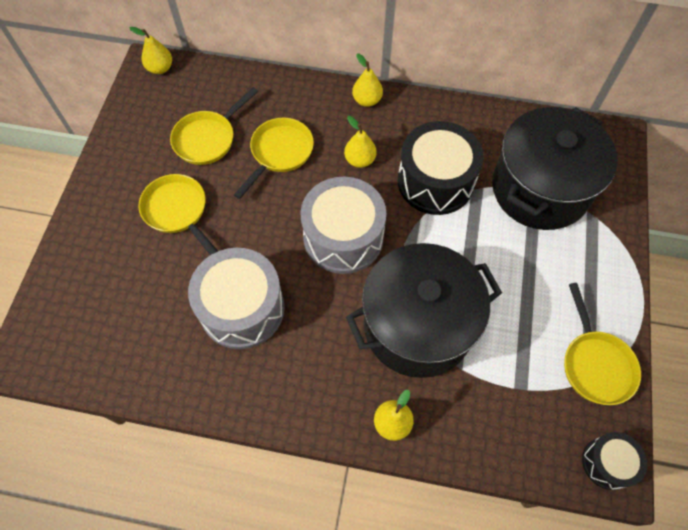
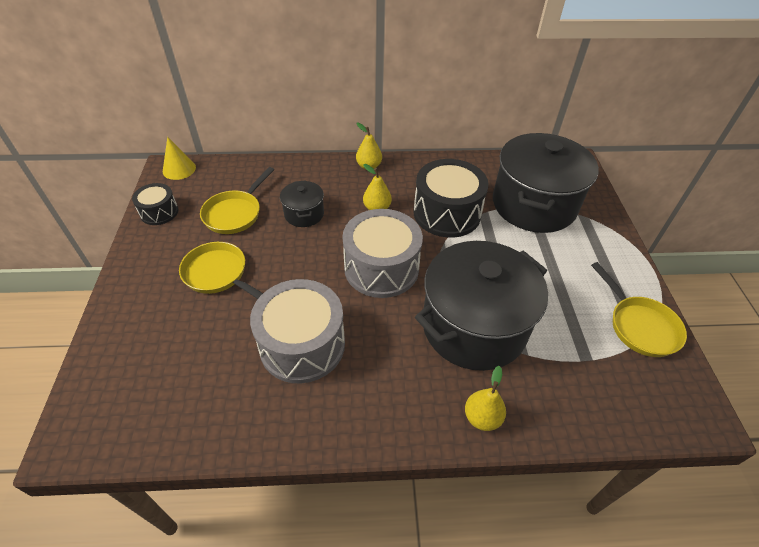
camera: 15 degrees left, 15 degrees down
(160, 68) = (179, 169): yellow pear -> yellow cone
(279, 153) = (304, 214): yellow pan -> black pot
(607, 463) = (691, 407): black drum -> black drum (159, 212)

